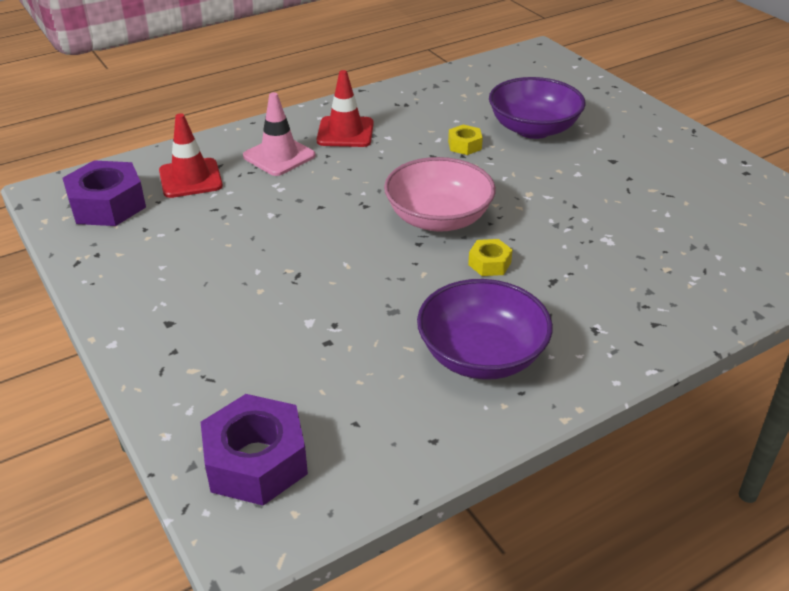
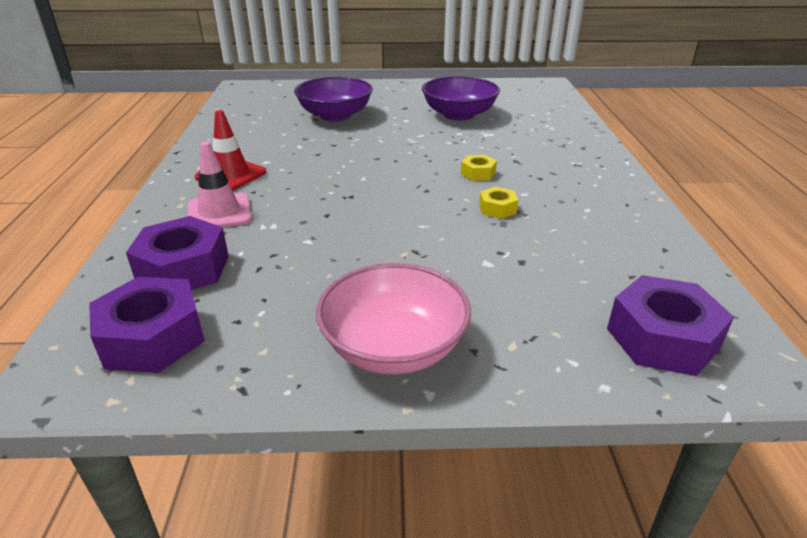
camera: 60 degrees left, 5 degrees down
(190, 178) = (183, 269): red traffic cone -> purple nut
(438, 218) = (403, 174): pink bowl -> pink bowl (394, 347)
(464, 145) = (322, 140): yellow nut -> yellow nut (497, 209)
(481, 355) = (580, 206): purple bowl -> purple bowl (459, 115)

